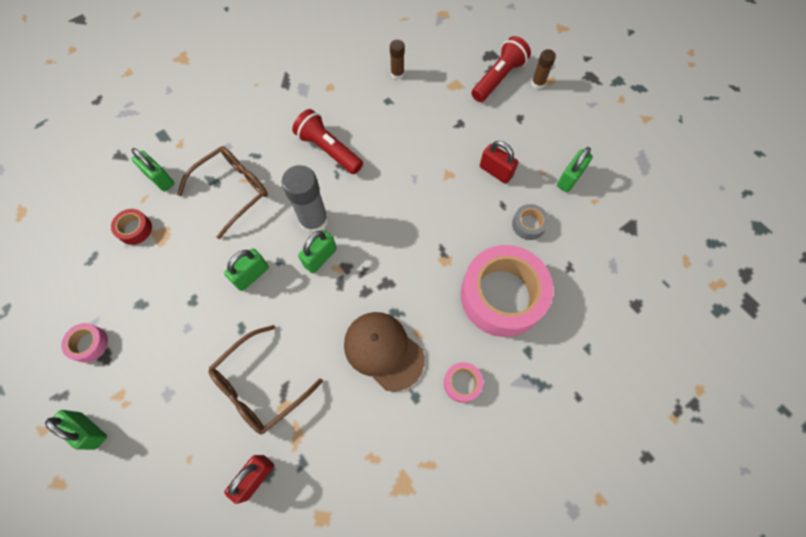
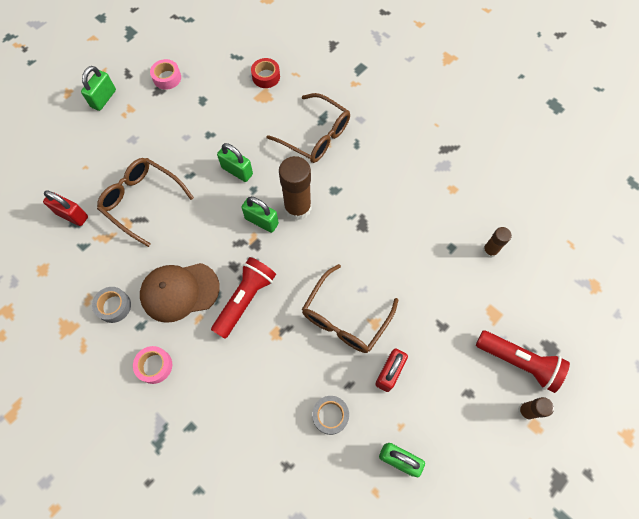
camera: 80 degrees right, 0 degrees up
(160, 179) = (316, 79): green padlock -> none
(314, 221) = (297, 208): grey glue stick -> brown glue stick
(328, 150) = (377, 204): red flashlight -> red flashlight (245, 299)
(383, 350) = (179, 291): brown cap -> brown cap turned 135 degrees counterclockwise
(387, 426) = (114, 306): none -> grey tape
(439, 197) = (345, 317): none -> brown glasses
(502, 296) = (245, 395): pink tape -> none

